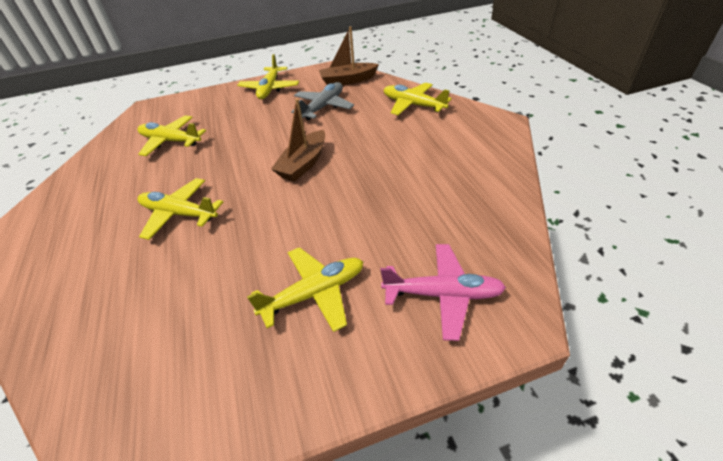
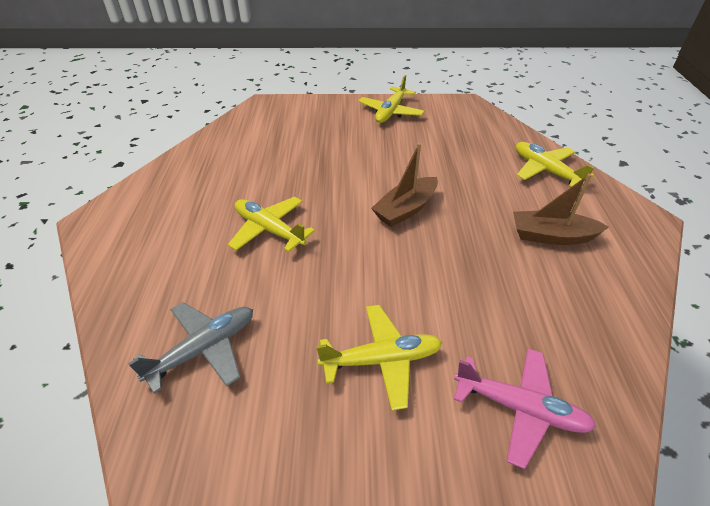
camera: 15 degrees right, 0 degrees up
(170, 141) = (278, 147): yellow plane -> none
(323, 107) = (443, 147): grey plane -> grey plane (204, 349)
(348, 80) = (478, 122): brown boat -> brown boat (551, 236)

